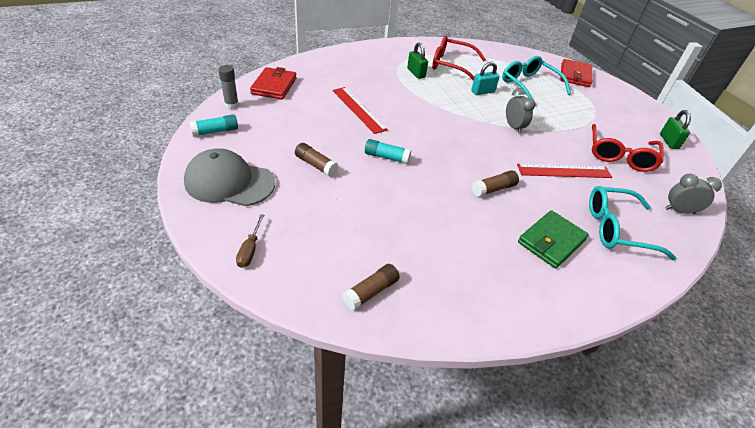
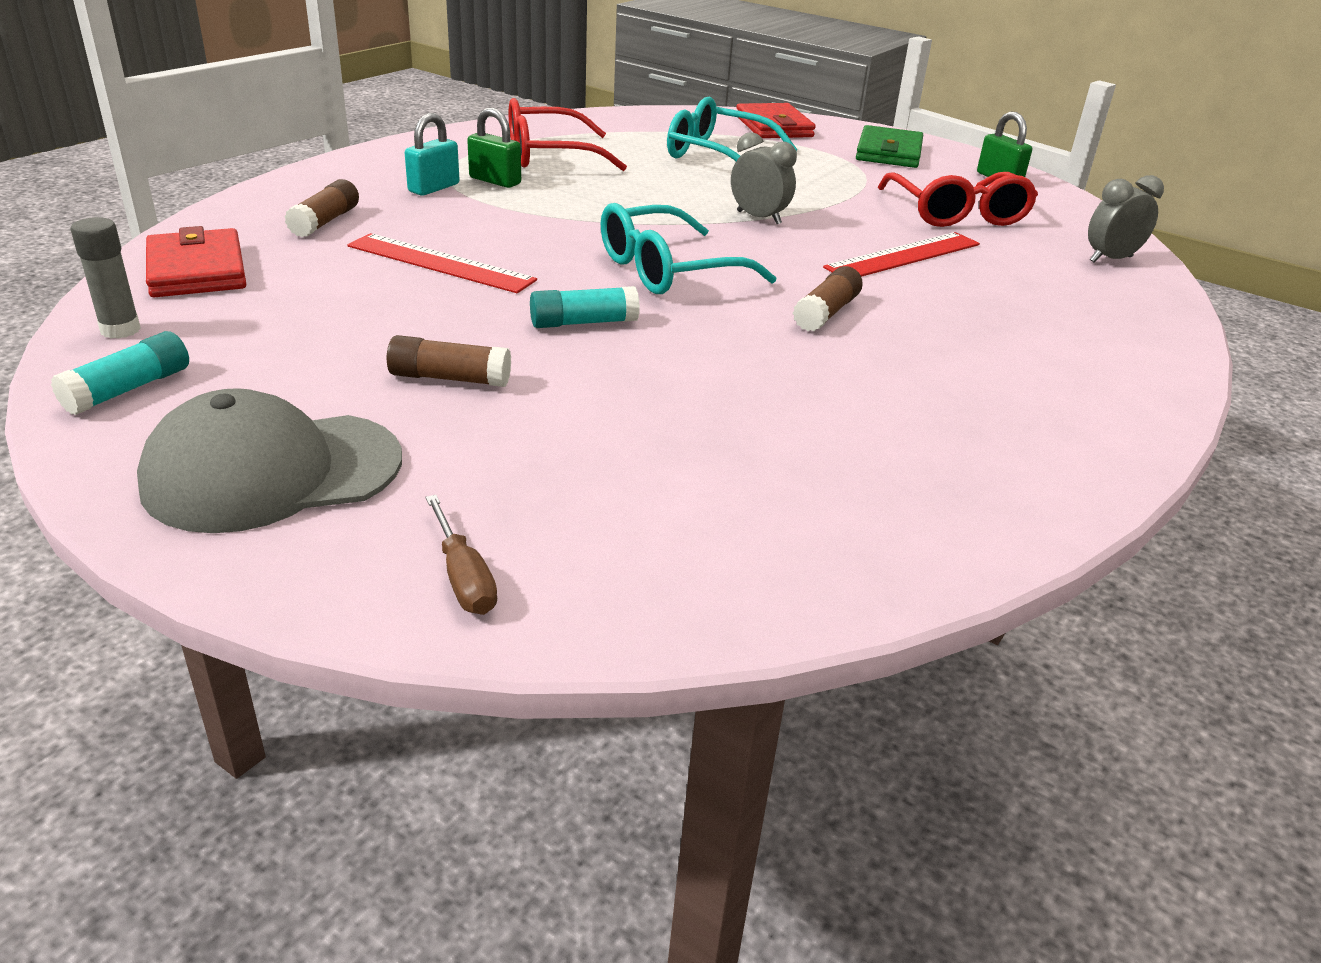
camera: 30 degrees left, 10 degrees down
(371, 292) = (797, 545): brown glue stick -> brown glue stick (325, 222)
(482, 92) = (650, 181): turquoise padlock -> turquoise padlock (434, 188)
(551, 241) = (995, 356): green wallet -> green wallet (888, 152)
(617, 229) = (1061, 307): turquoise glasses -> turquoise glasses (668, 270)

